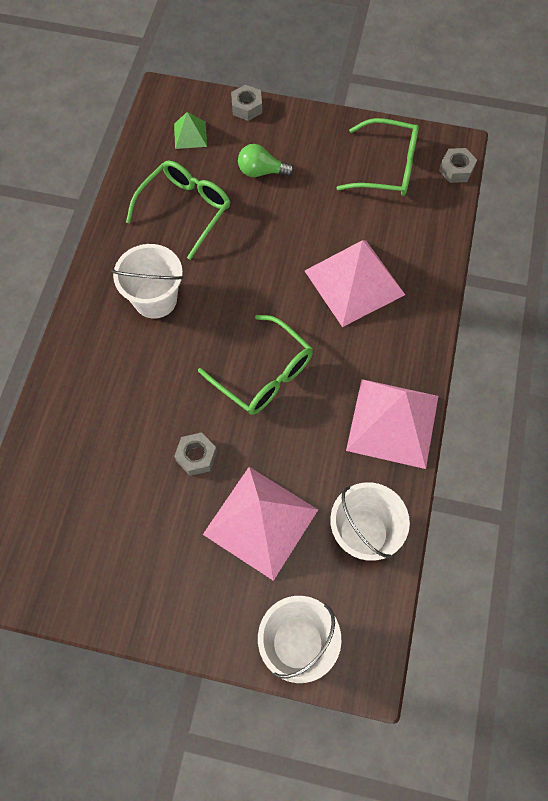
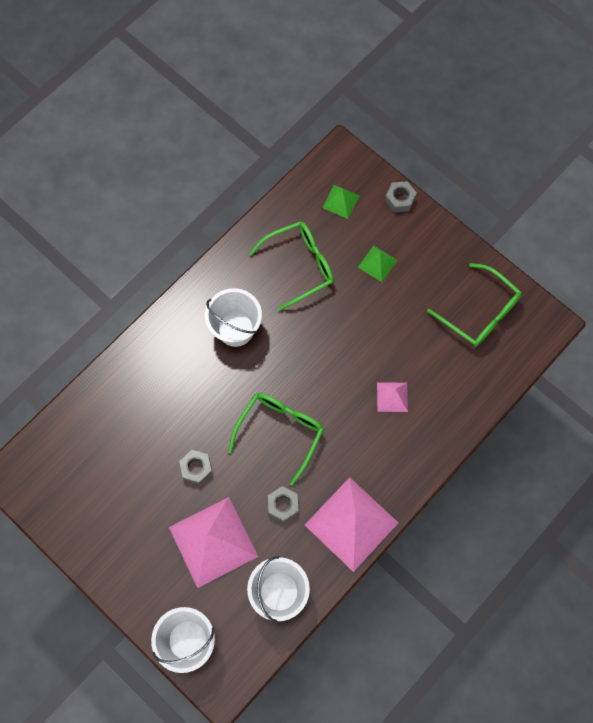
camera: 30 degrees right, 5 degrees up
(261, 171) = (377, 263): green light bulb -> green pyramid
(263, 374) = (280, 432): green glasses -> green glasses turned 135 degrees counterclockwise
(354, 282) = (392, 397): pink pyramid -> pink pyramid, size x0.47
(456, 170) = (535, 344): grey nut -> grey nut (283, 505)

